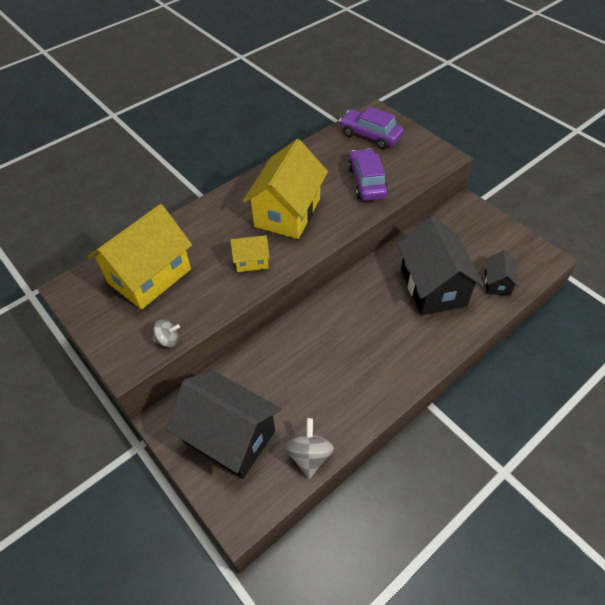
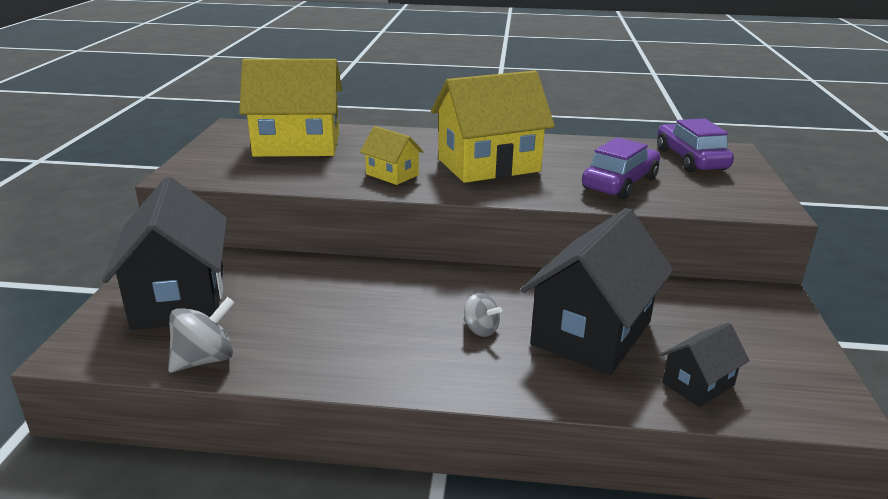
camera: 45 degrees right, 25 degrees down
(168, 340) = (232, 179): grey spinning top -> grey spinning top (480, 329)

